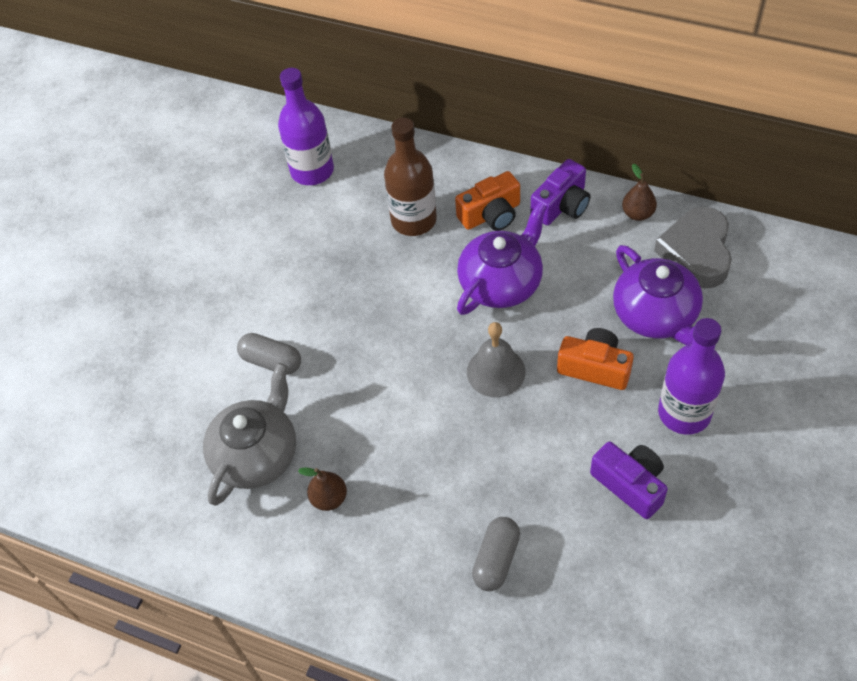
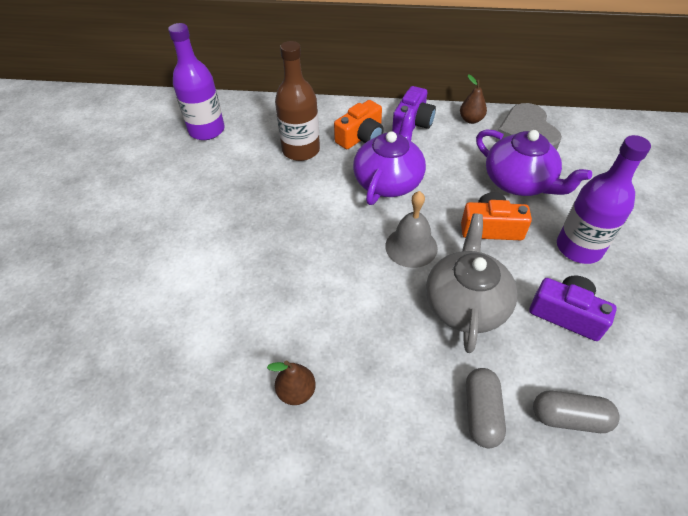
camera: 20 degrees left, 5 degrees down
(257, 454) = (211, 365): grey teapot -> grey teapot (466, 303)
(271, 361) = (206, 277): grey capsule -> grey capsule (569, 418)

